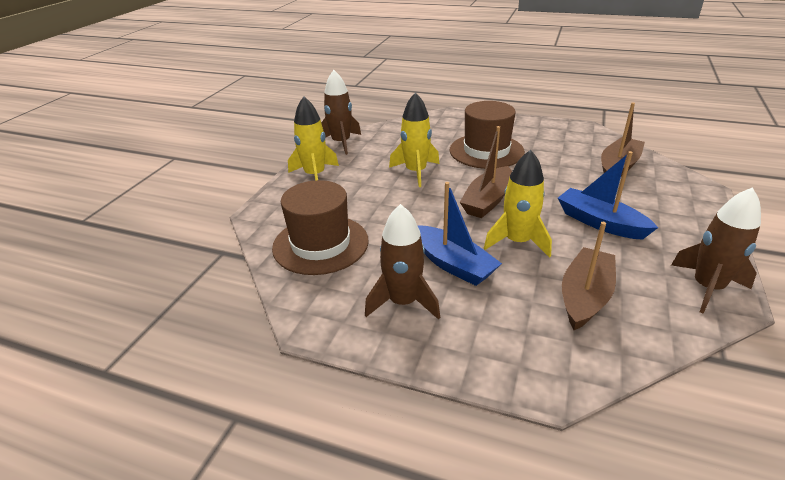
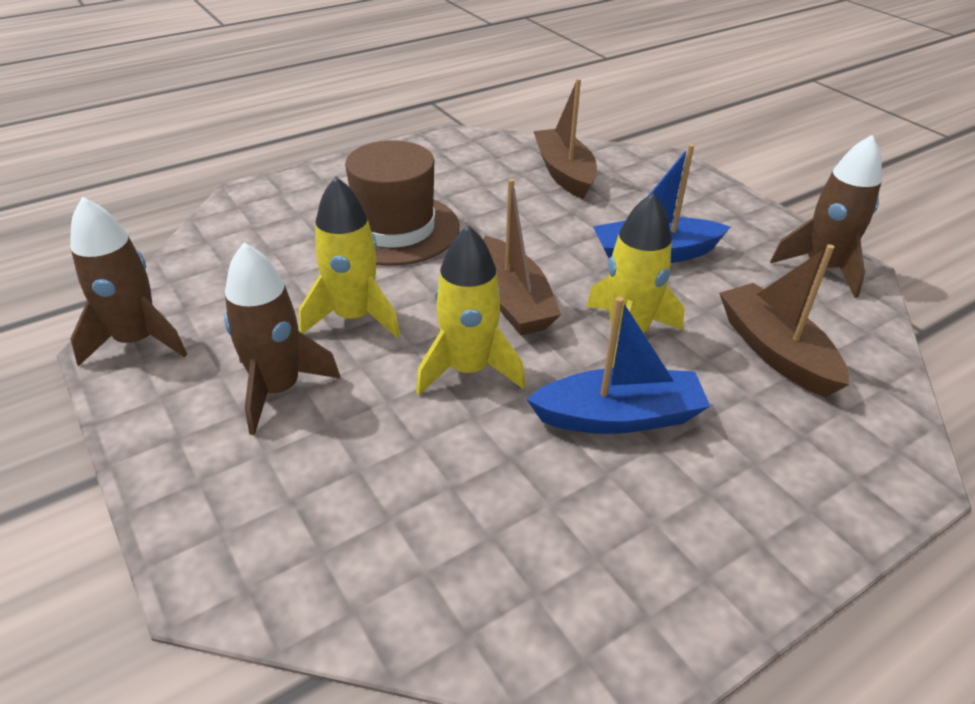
camera: 55 degrees left, 5 degrees up
(315, 175) = (193, 430): yellow rocket -> yellow rocket (468, 369)
(320, 244) = (417, 536): brown hat -> none
(403, 302) = (658, 517): brown rocket -> brown rocket (278, 389)

